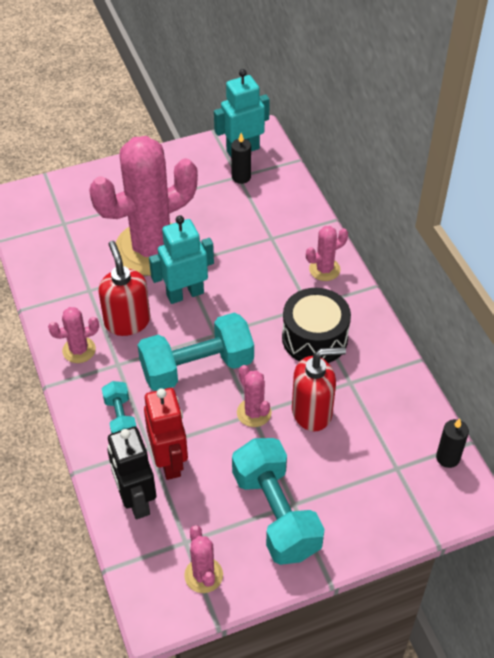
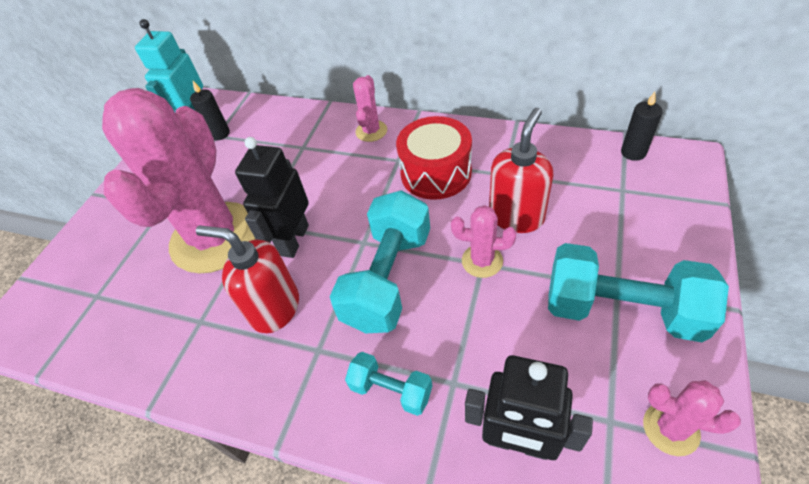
camera: 45 degrees left, 0 degrees up
(79, 350) = (263, 379): pink cactus -> none
(169, 461) = (487, 372): red robot -> none
(185, 294) = (294, 240): turquoise robot -> black robot
(314, 338) = (436, 173): black drum -> red drum

